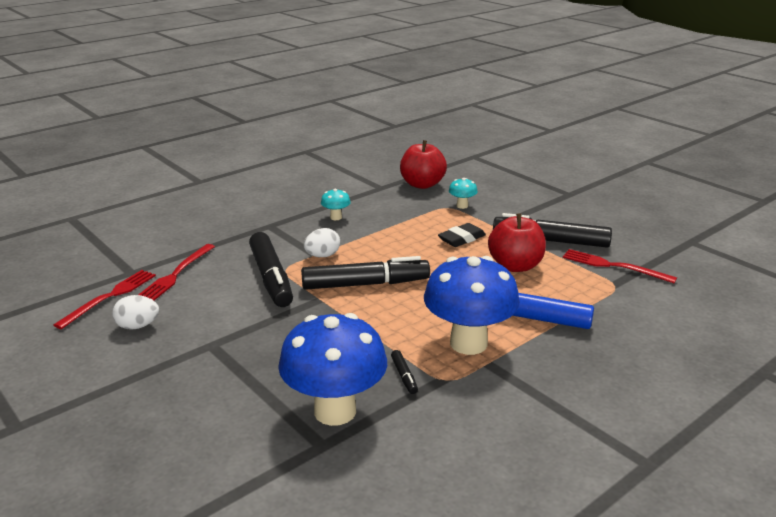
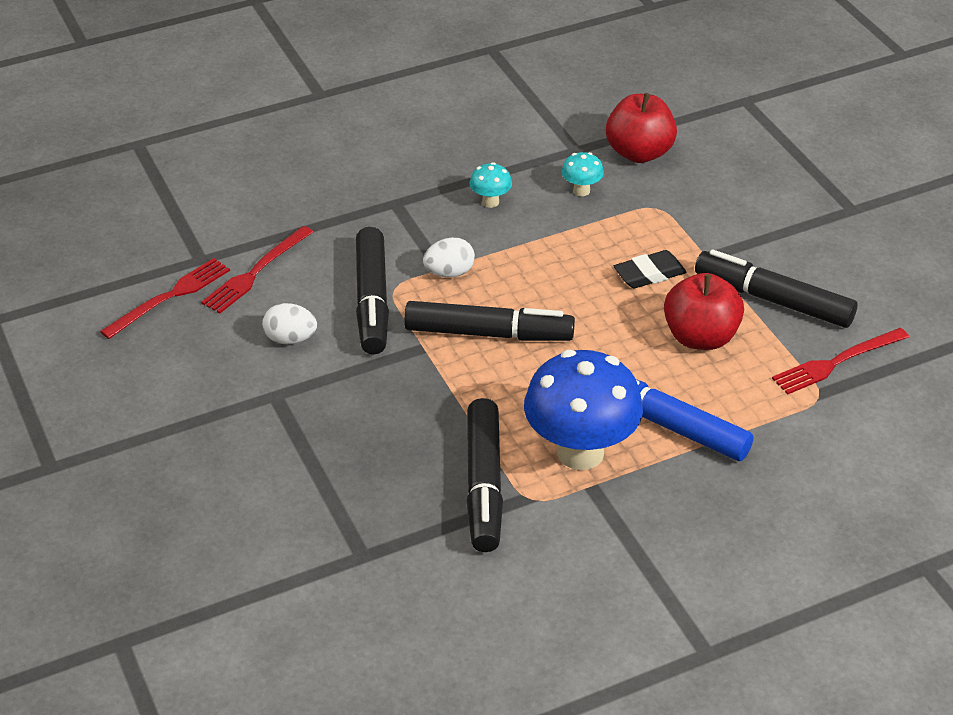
camera: 15 degrees right, 15 degrees up
(138, 326) = (196, 350): white egg -> white egg (290, 339)
(335, 411) = (389, 516): blue mushroom -> none
(404, 376) = (484, 484): black marker -> black marker, size x2.44
(462, 206) = (679, 208): turquoise mushroom -> turquoise mushroom (581, 190)
(613, 266) = (837, 362): red fork -> red fork turned 75 degrees counterclockwise

